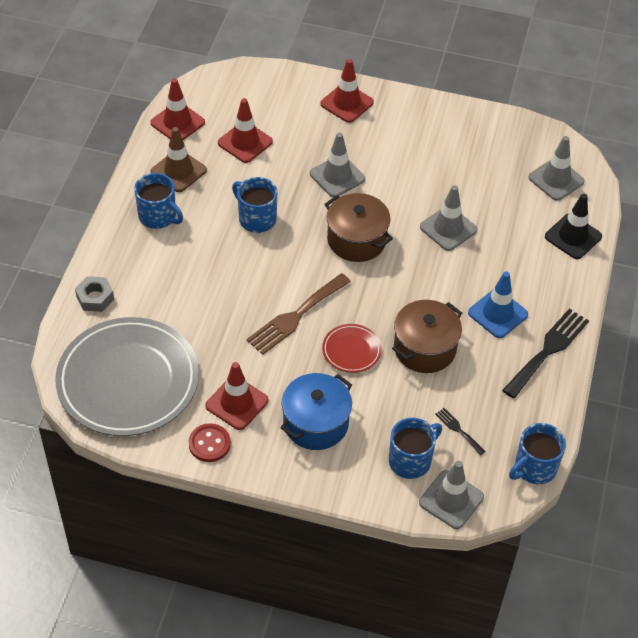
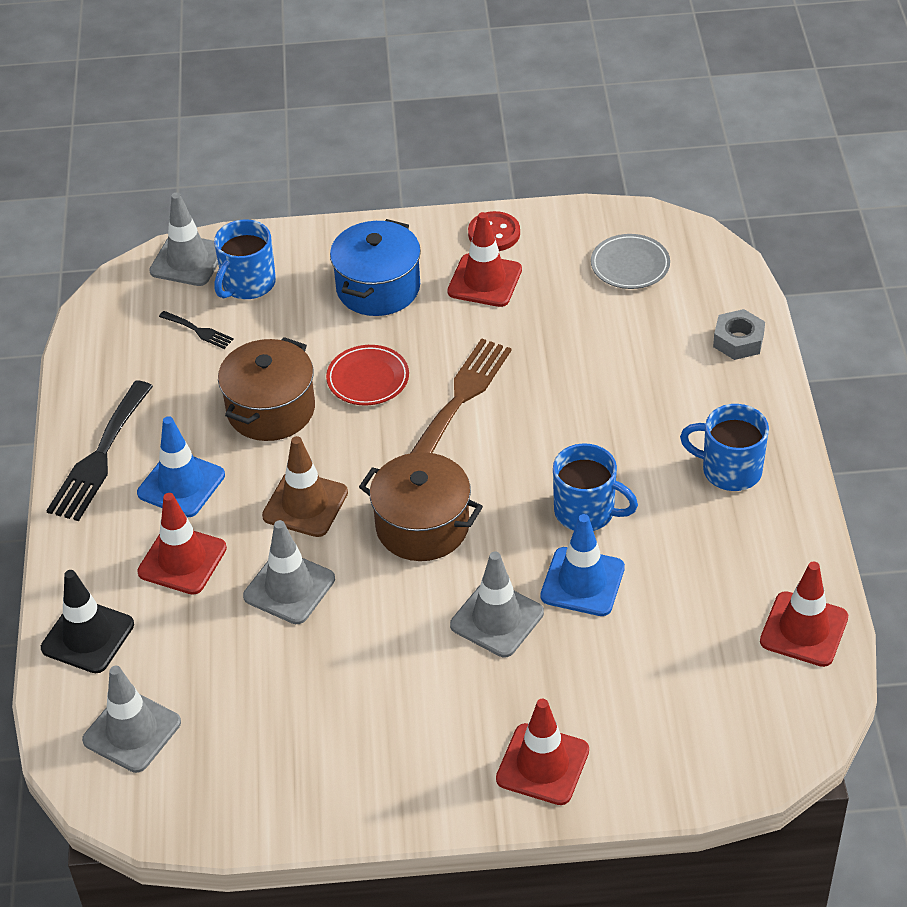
camera: 165 degrees right, 5 degrees down
(128, 381) = (630, 265): grey plate -> grey plate, size x0.43
(178, 171) = (747, 547): brown traffic cone -> brown traffic cone (305, 504)
(245, 142) = (674, 630): red traffic cone -> red traffic cone (182, 560)
(280, 181) = (582, 582): none -> blue traffic cone
(534, 467) = (94, 319): blue mug -> none

